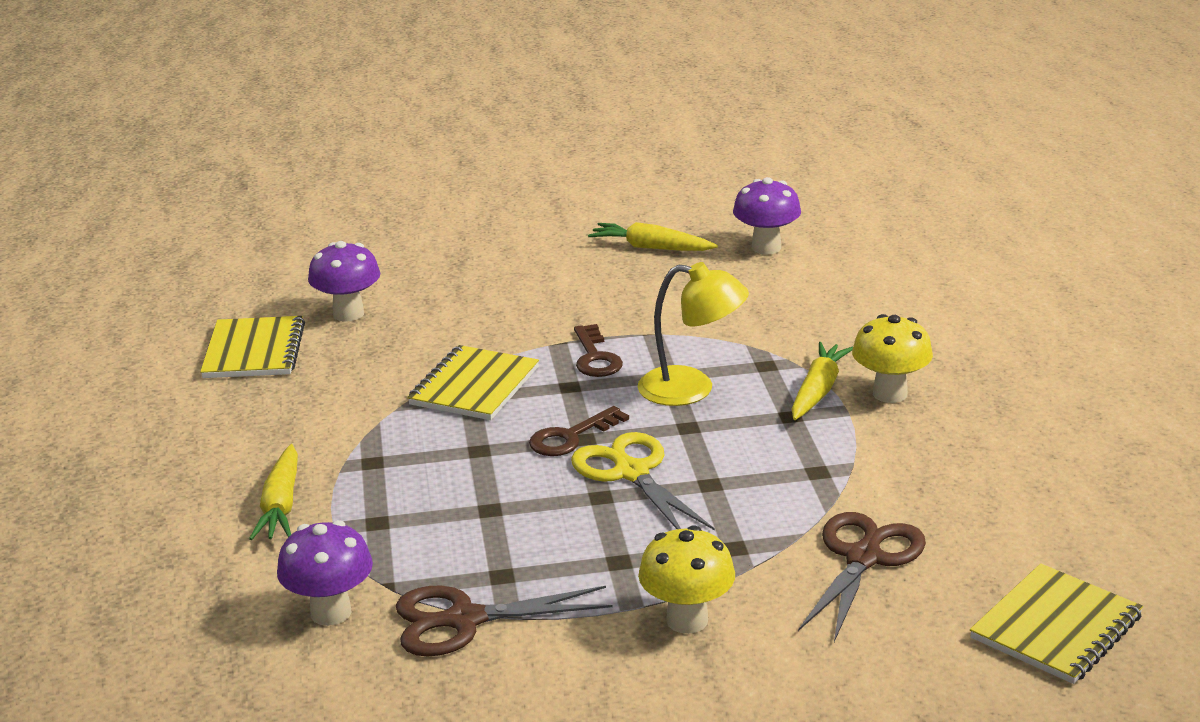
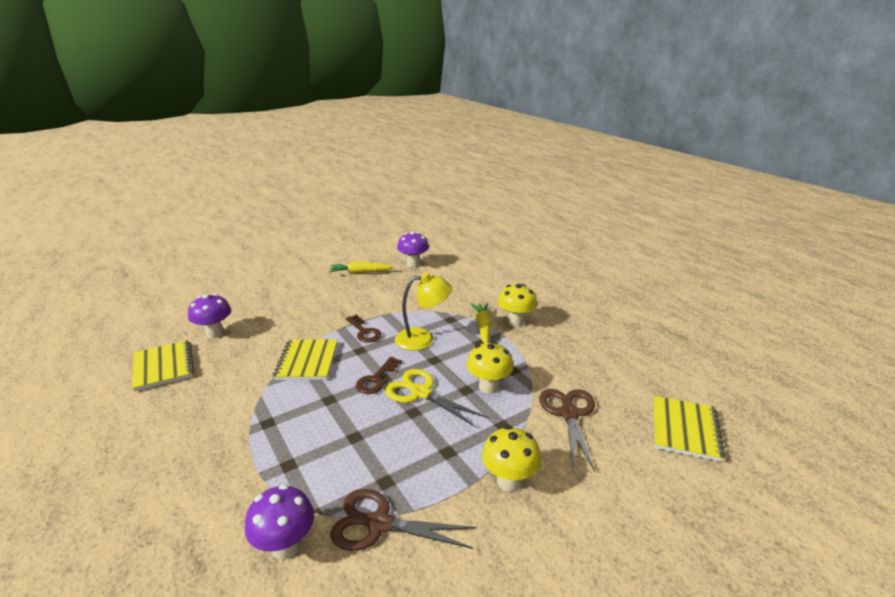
camera: 25 degrees left, 0 degrees up
(281, 505) = (218, 469): yellow carrot -> none
(463, 620) = (378, 524): brown scissors -> brown scissors turned 45 degrees clockwise
(753, 488) = (488, 387): none -> yellow mushroom

